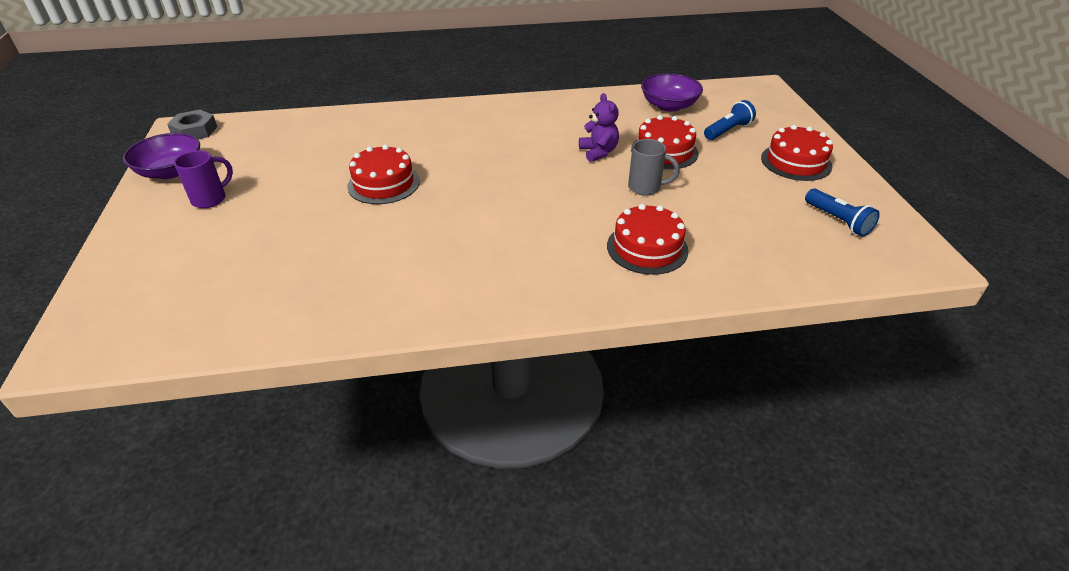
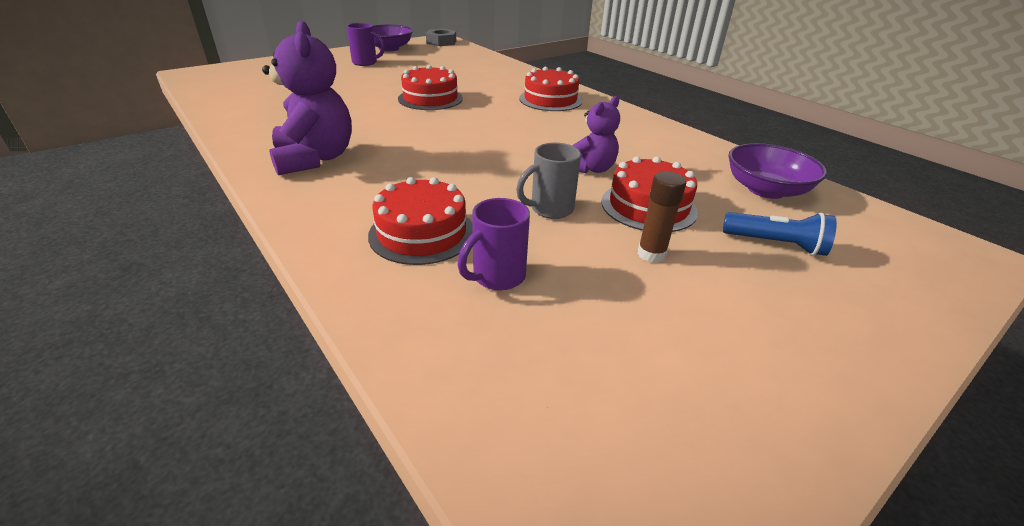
camera: 60 degrees right, 5 degrees down
(477, 279) = (315, 159): none -> purple teddy bear
(646, 188) = (550, 209): grey mug -> grey mug turned 75 degrees clockwise
(715, 232) = (497, 277): none -> purple mug
(717, 171) = (651, 254): none -> brown glue stick
(796, 162) = (782, 327): red cake -> red cake (550, 100)
(838, 221) = (646, 411): blue flashlight -> none

